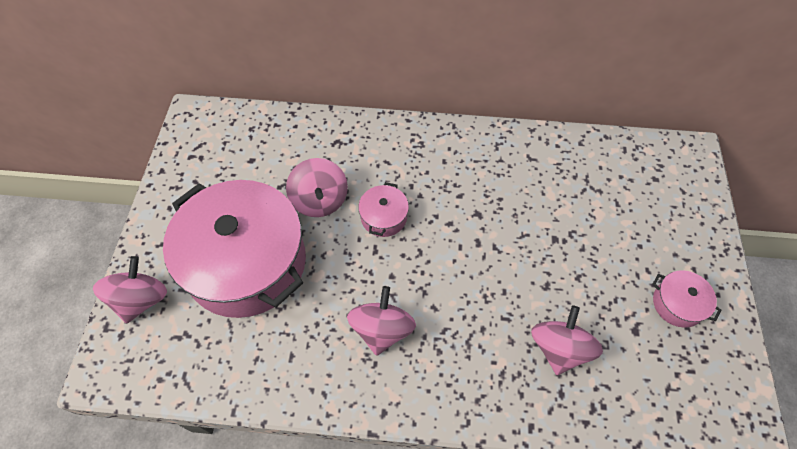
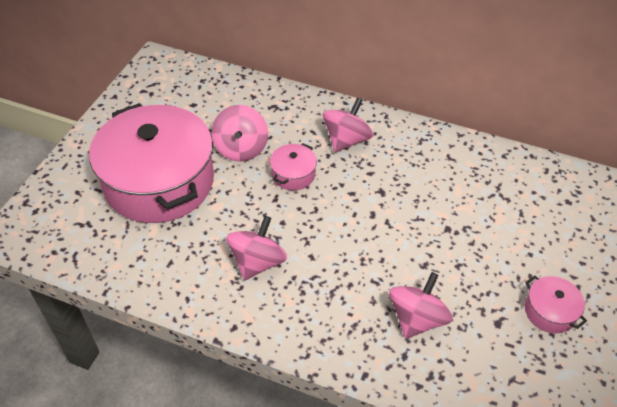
camera: 15 degrees right, 10 degrees down
(141, 299) = (61, 188): pink spinning top -> pink spinning top (346, 140)

